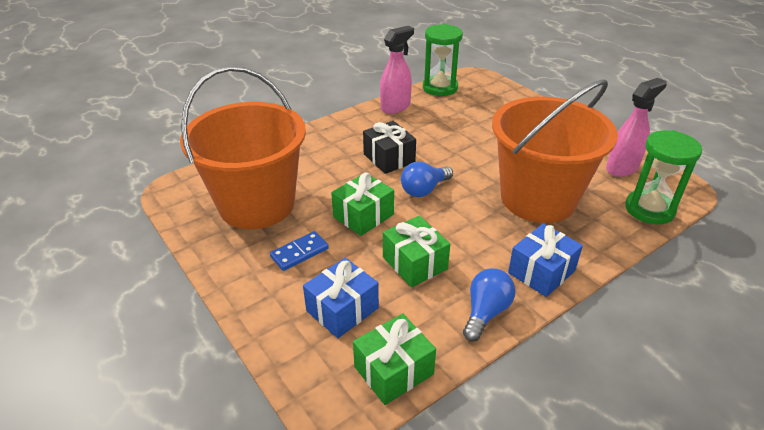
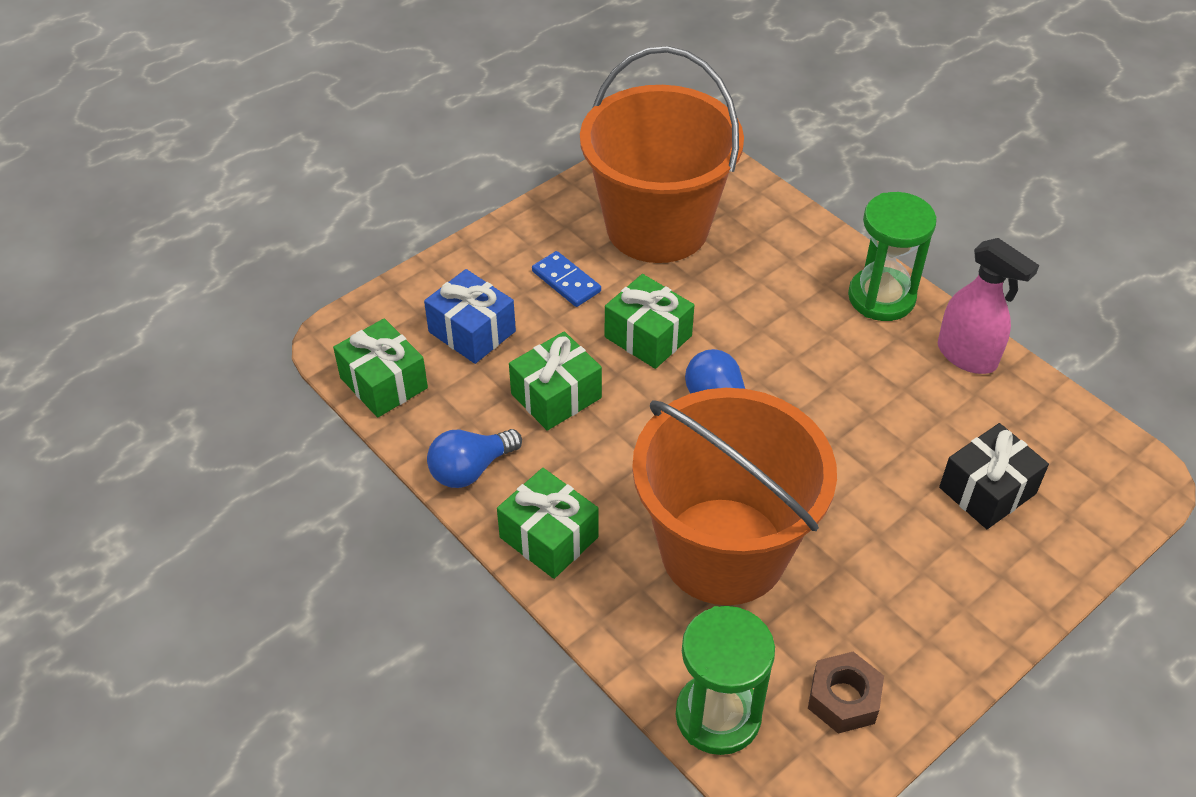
camera: 85 degrees right, 10 degrees up
(389, 158) = (798, 356): black gift -> black gift (987, 490)
(440, 88) = (1067, 420): green hourglass -> green hourglass (881, 297)
(486, 312) = (470, 469): blue light bulb -> blue light bulb turned 120 degrees clockwise
(541, 272) = (549, 537): blue gift -> green gift
(622, 168) = (843, 699): pink spray bottle -> brown nut

